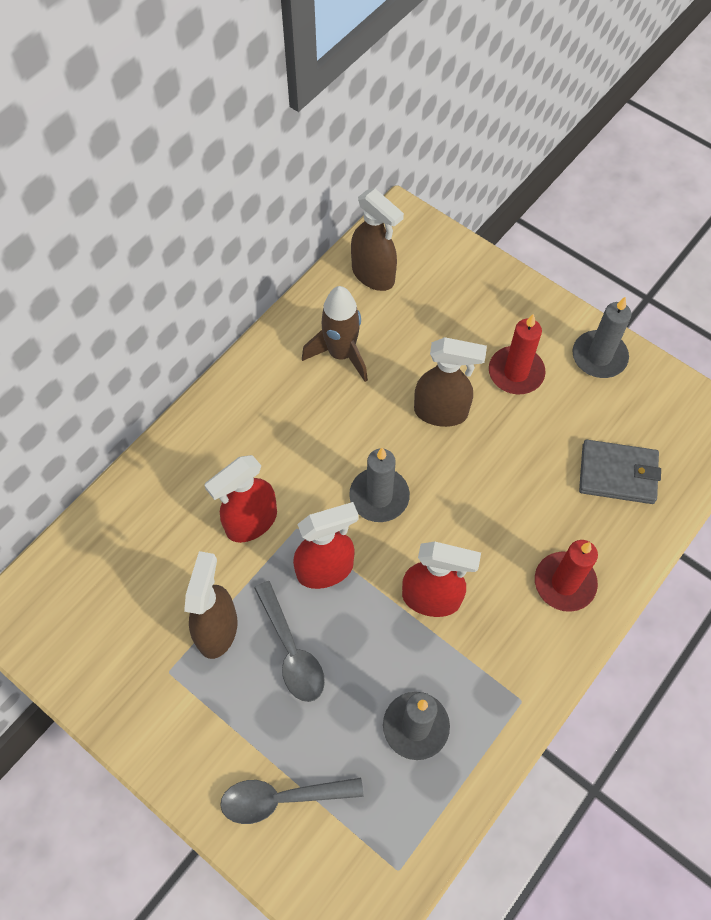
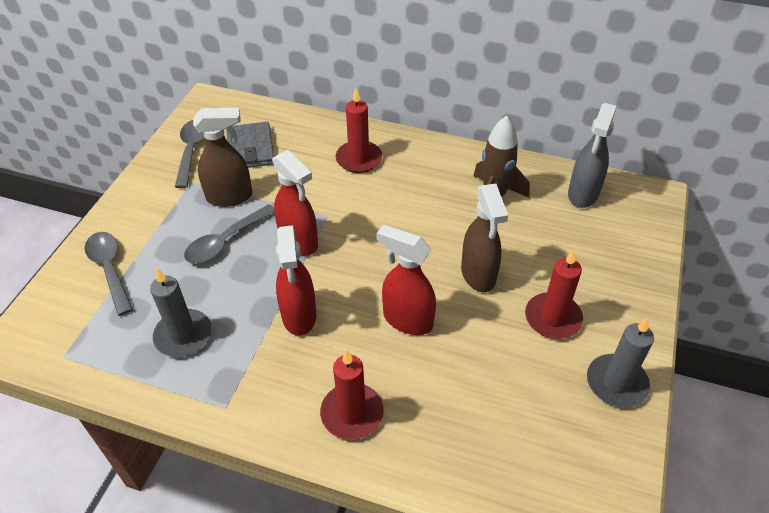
camera: 70 degrees right, 15 degrees down
(106, 659) = (191, 151): none -> grey spoon
(219, 465) = (359, 159): none -> red candle
(251, 522) = (320, 189): red spray bottle -> red spray bottle (407, 319)
(373, 275) = (583, 194): brown spray bottle -> grey spray bottle
(379, 496) = (377, 256): grey candle -> none
(618, 474) = (491, 432): grey wallet -> grey wallet (250, 149)

